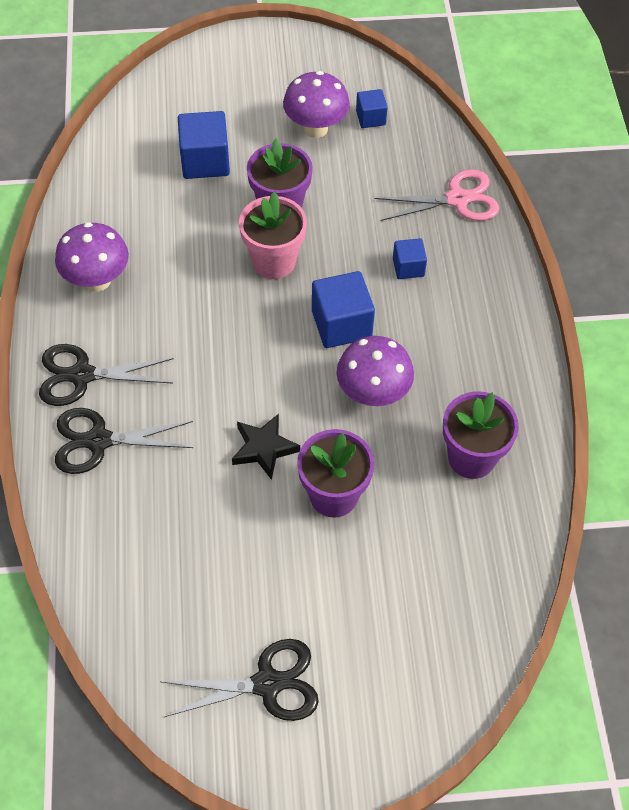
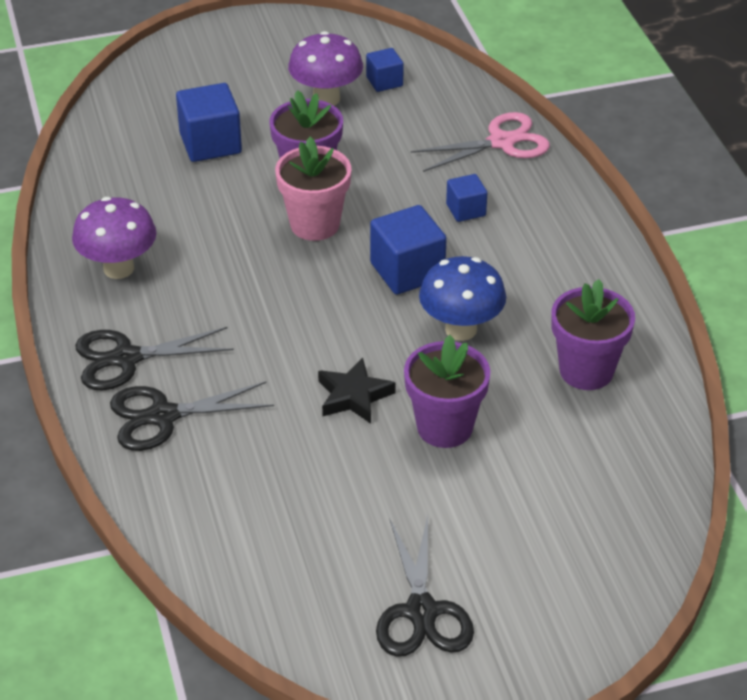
camera: 10 degrees left, 15 degrees down
(267, 684) = (421, 611): black scissors -> black scissors turned 105 degrees clockwise
(373, 394) = (461, 329): purple mushroom -> blue mushroom

